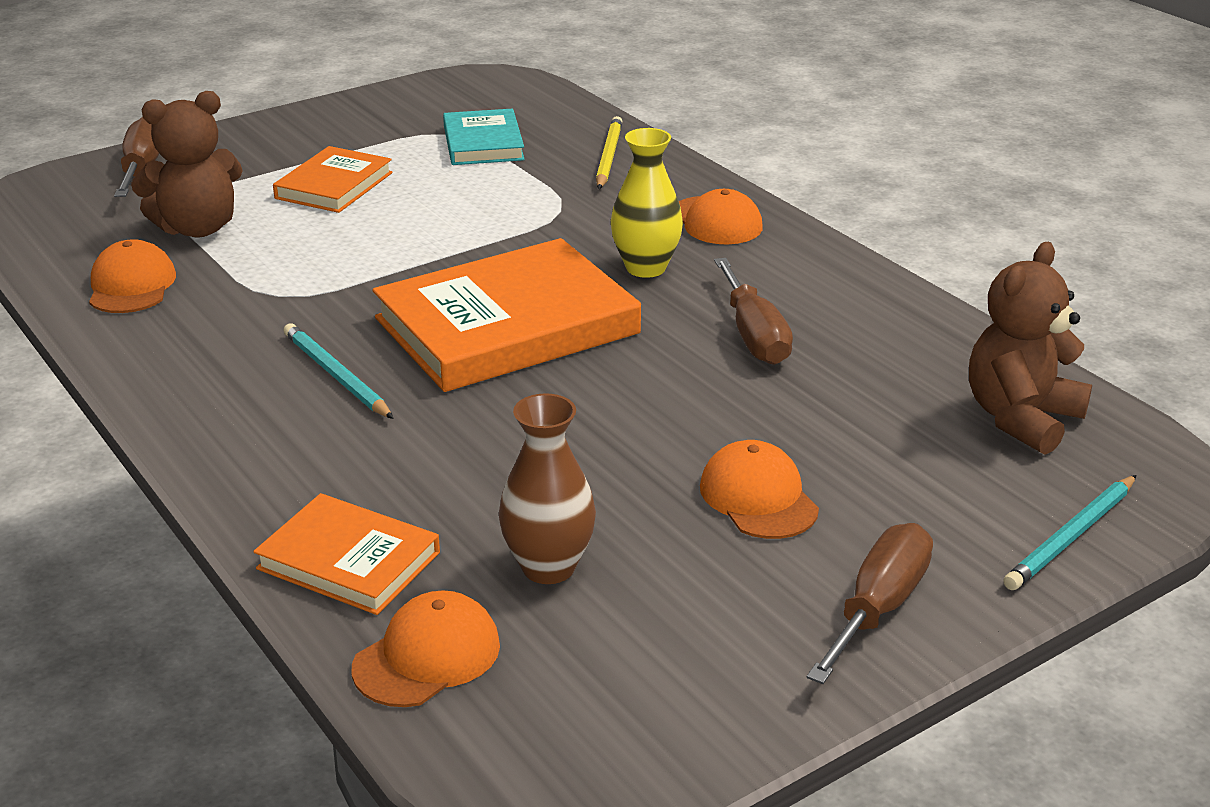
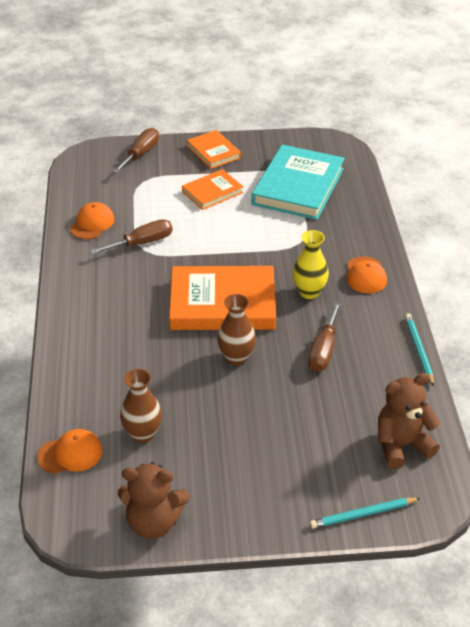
camera: 30 degrees right, 10 degrees up
(198, 228) = (139, 199): brown teddy bear -> brown teddy bear (153, 522)
(336, 375) = (135, 304): turquoise pencil -> turquoise pencil (418, 350)
(348, 561) = (75, 398): orange book -> orange book (213, 152)
(483, 143) = (298, 186): turquoise book -> turquoise book, size x1.84
(608, 156) = (349, 215): yellow pencil -> none
(612, 393) = (236, 357): none -> brown vase
(758, 497) = (250, 437): orange cap -> none
(878, 607) = (250, 510): brown screwdriver -> brown screwdriver (142, 243)

